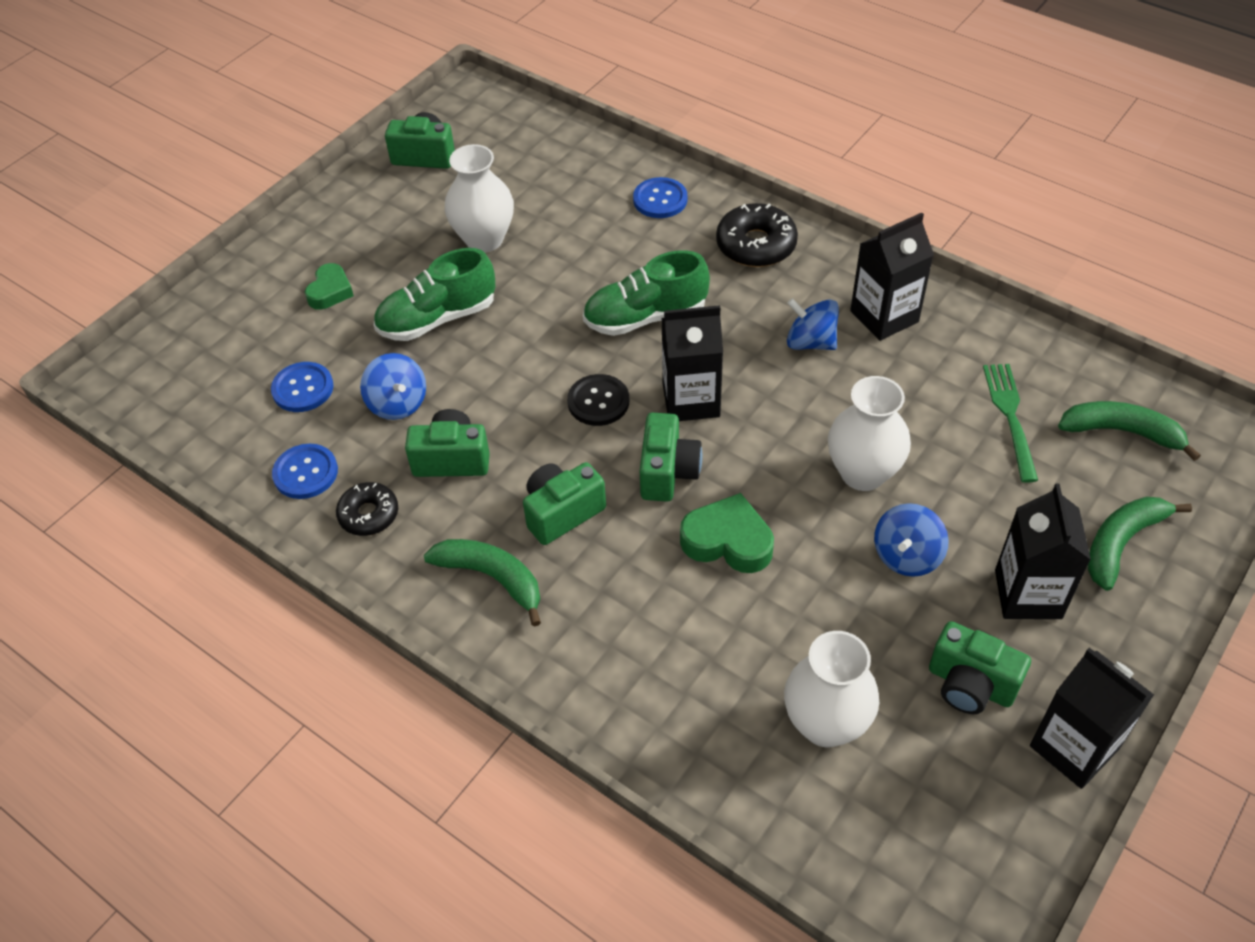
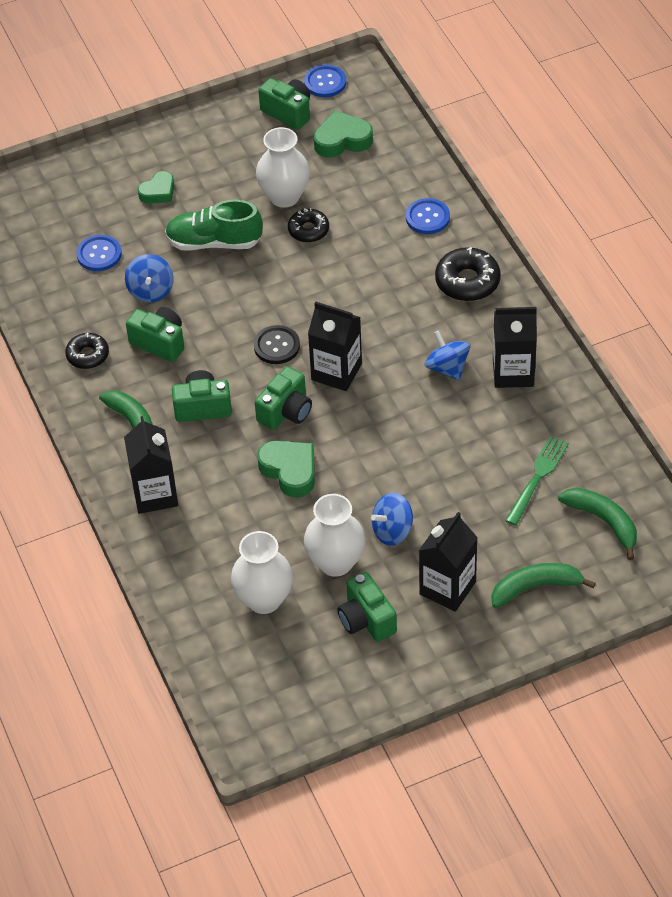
camera: 30 degrees right, 0 degrees up
(305, 473) = (67, 311): blue button -> blue button (325, 82)
(506, 160) = (342, 140): none -> green heart
(539, 263) = (308, 230): none -> black donut
(645, 317) = (351, 301): green shoe -> none
(863, 473) = (408, 469): white vase -> white vase (335, 562)
(1074, 747) = (397, 681): black carton -> black carton (155, 494)

